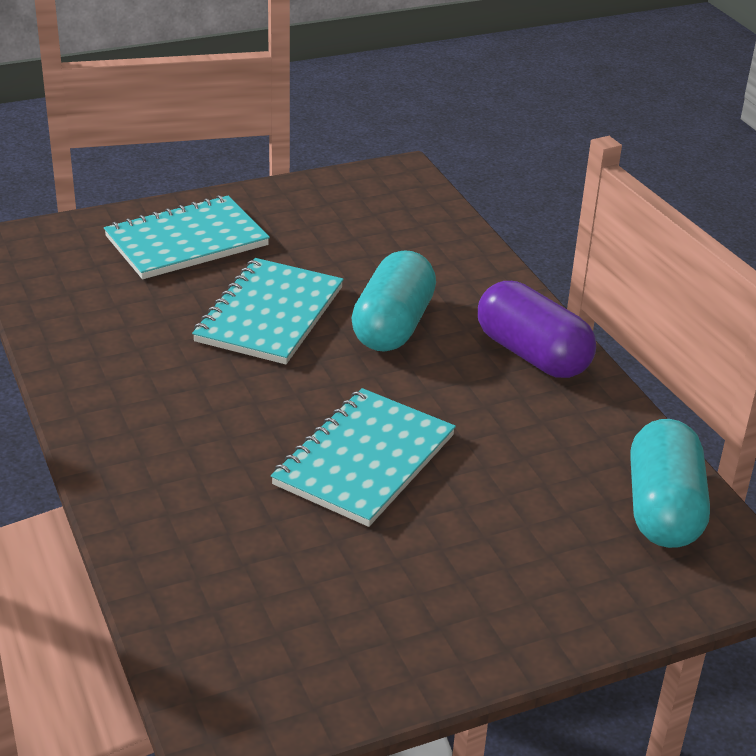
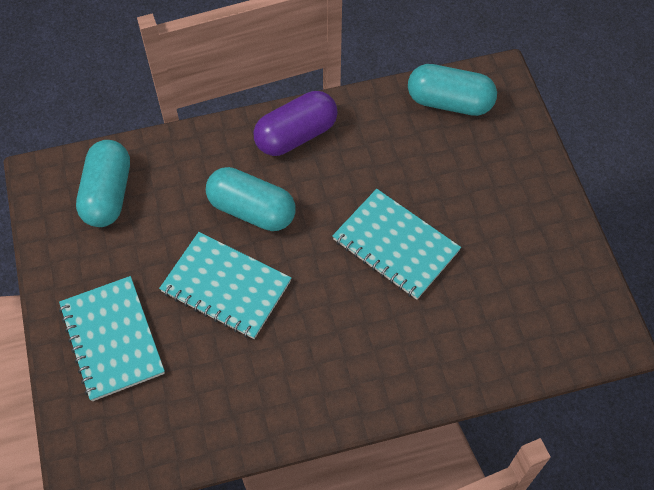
camera: 80 degrees left, 25 degrees up
(387, 218) = (108, 194): none -> turquoise capsule

